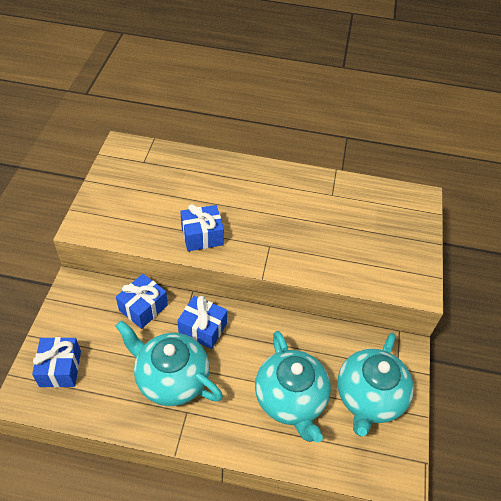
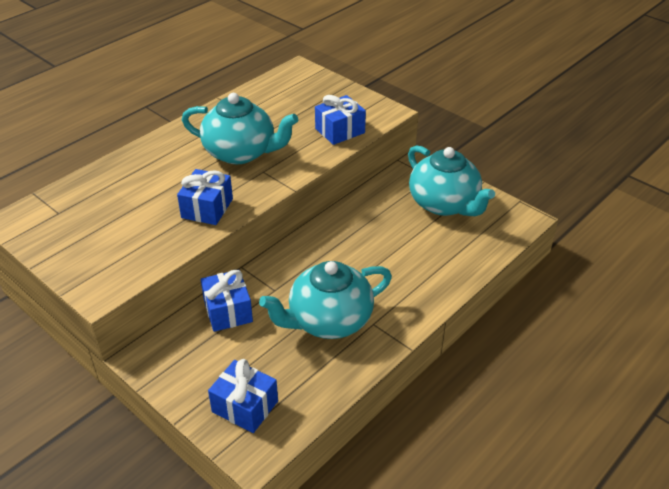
camera: 55 degrees left, 10 degrees down
(203, 328) = (292, 276): blue gift -> blue gift (340, 131)
(291, 399) = (412, 249): turquoise teapot -> turquoise teapot (241, 152)

